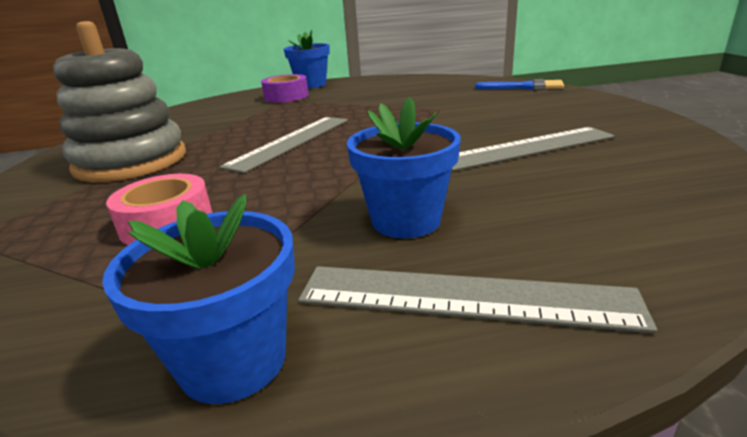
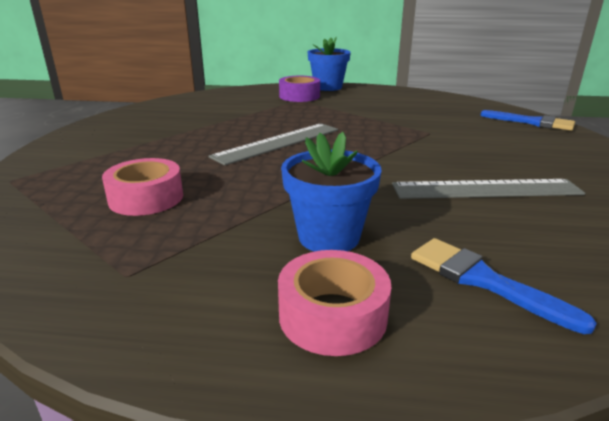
camera: 15 degrees right, 0 degrees up
(131, 162) = (146, 138): grey stacking toy -> none
(233, 361) = (137, 318): blue flower pot -> none
(464, 298) = (332, 315): grey ruler -> pink tape
(585, 228) = (483, 280): none -> blue brush

